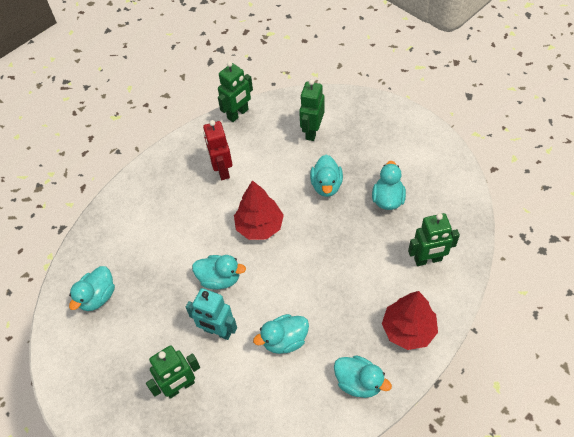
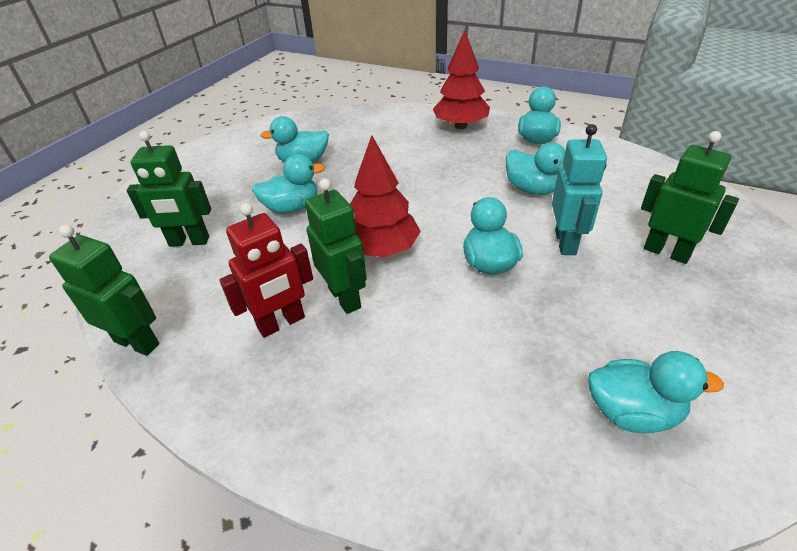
camera: 110 degrees left, 15 degrees down
(428, 260) = (375, 128): green robot -> green robot (345, 298)

